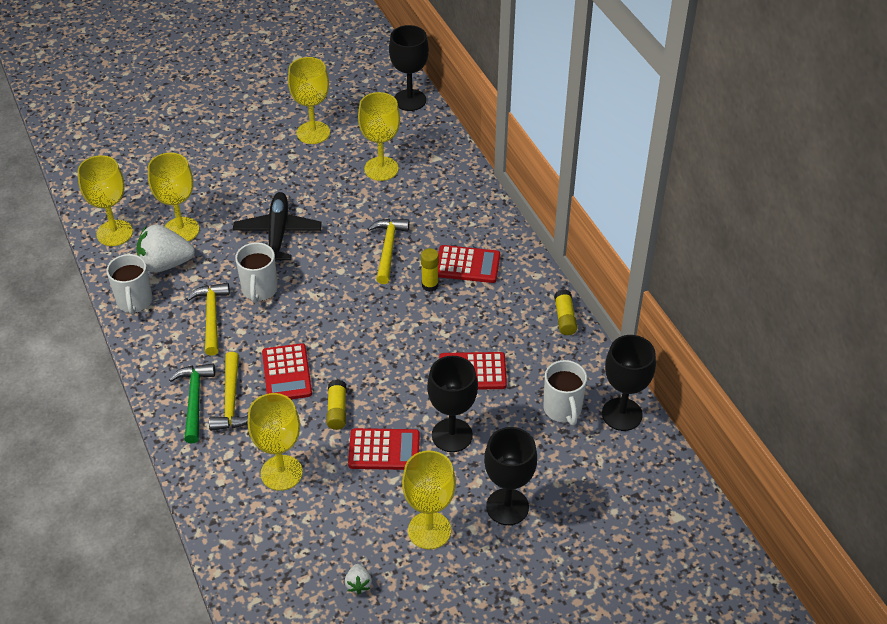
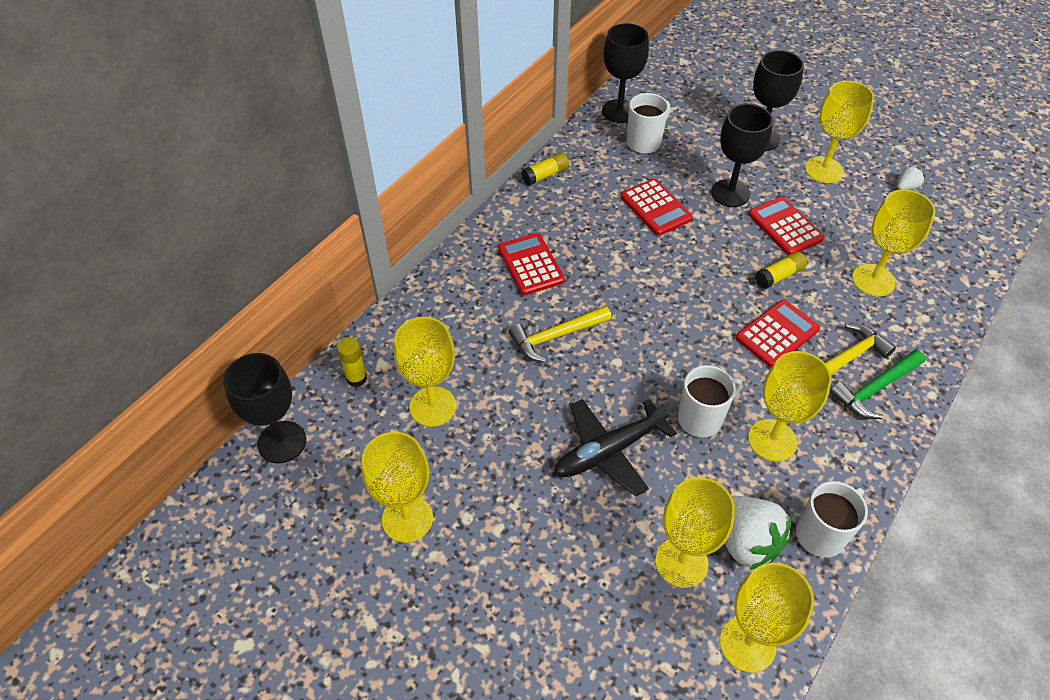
camera: 120 degrees left, 5 degrees up
(211, 317) = (772, 440): yellow hammer -> yellow goblet
(430, 285) = (579, 280): yellow glue stick -> yellow glue stick (356, 378)

